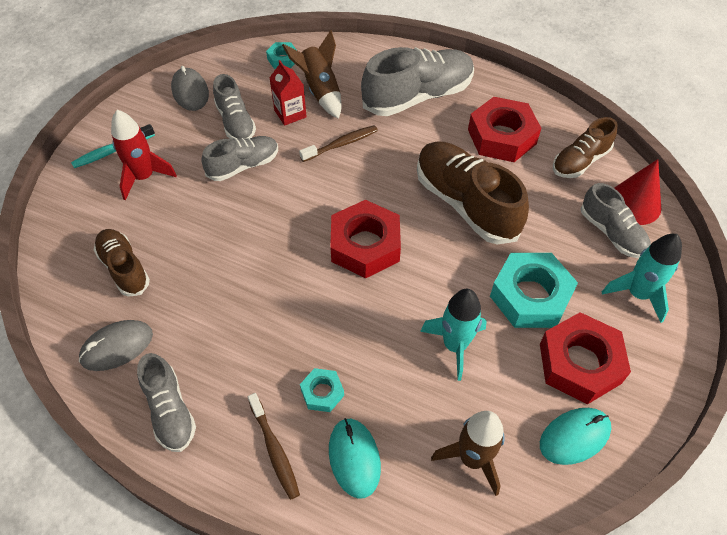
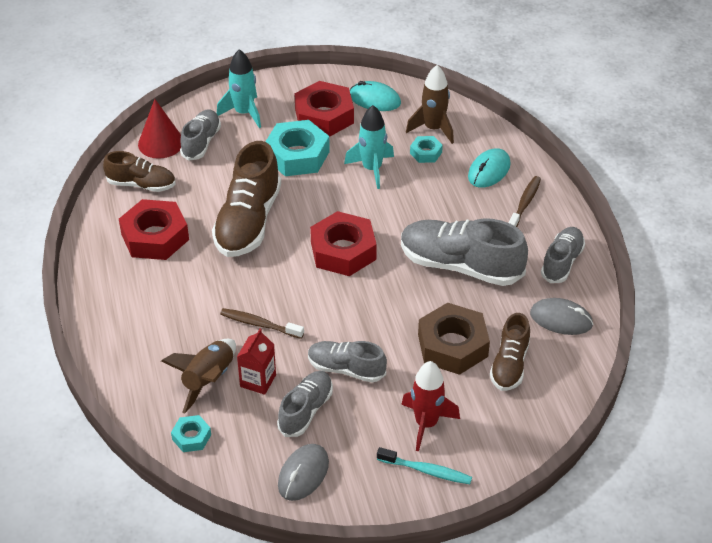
camera: 130 degrees left, 10 degrees down
(186, 245) = (452, 345): none -> brown nut
(322, 392) = (469, 206): turquoise nut -> turquoise nut (426, 153)
(418, 96) = (153, 311): grey shoe -> grey shoe (460, 265)

